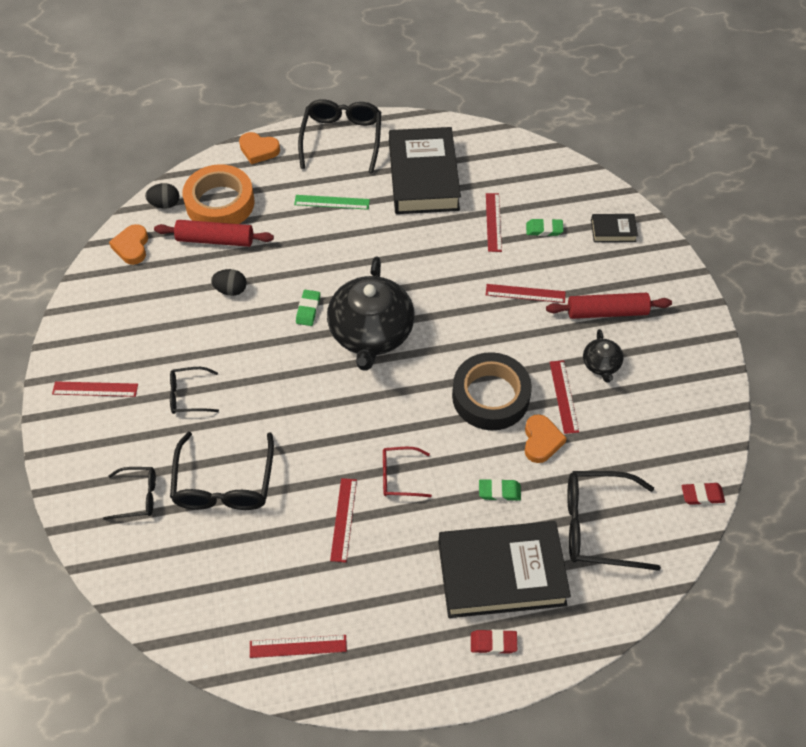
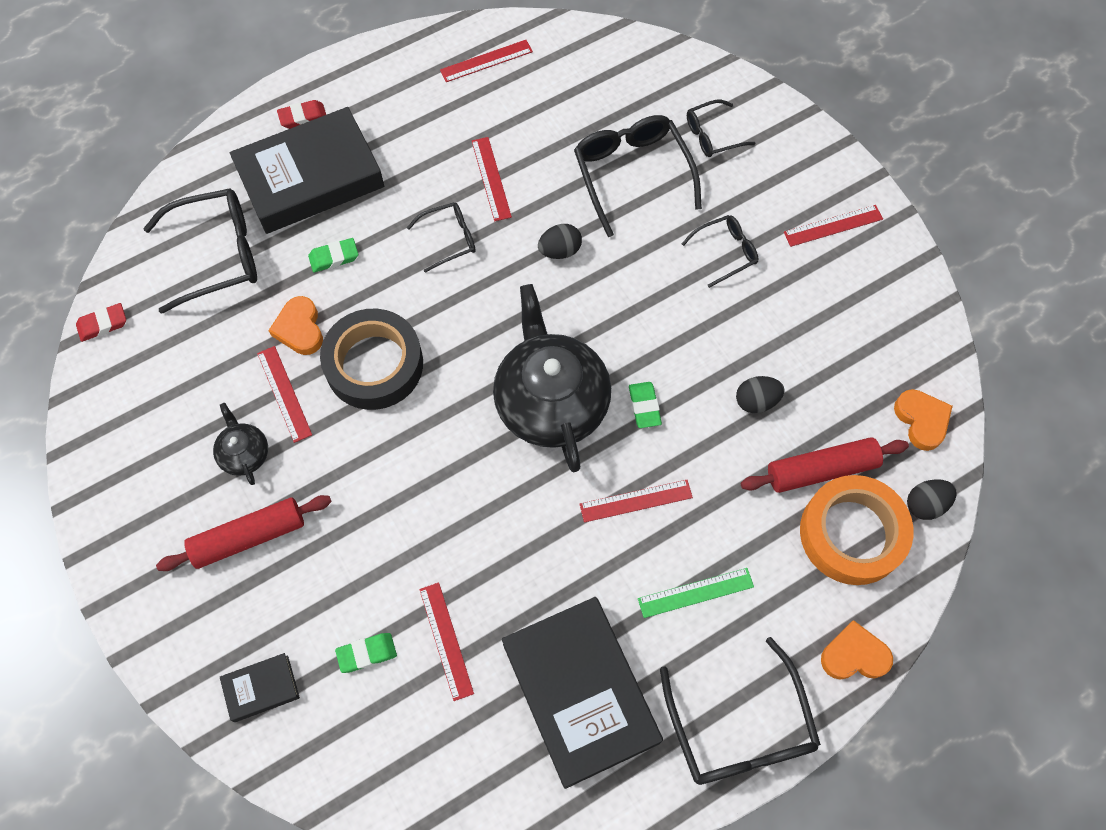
camera: 160 degrees right, 10 degrees up
(315, 438) = (560, 250): none -> black egg
(400, 476) = (449, 239): red glasses -> black glasses
(525, 293) = (367, 529): red ruler -> red ruler (636, 501)

